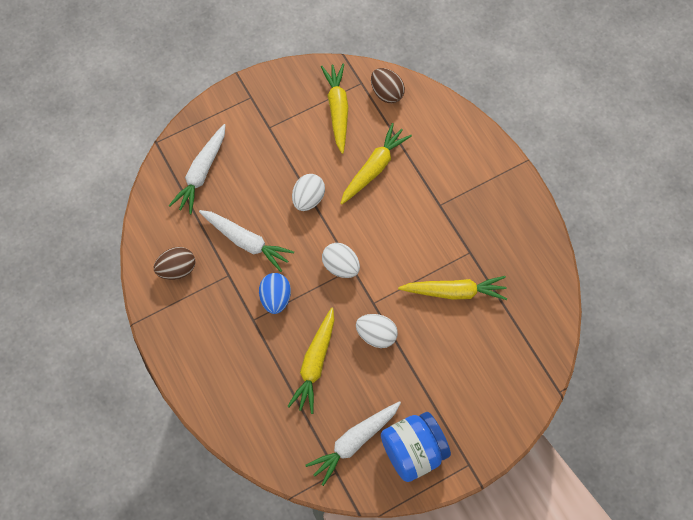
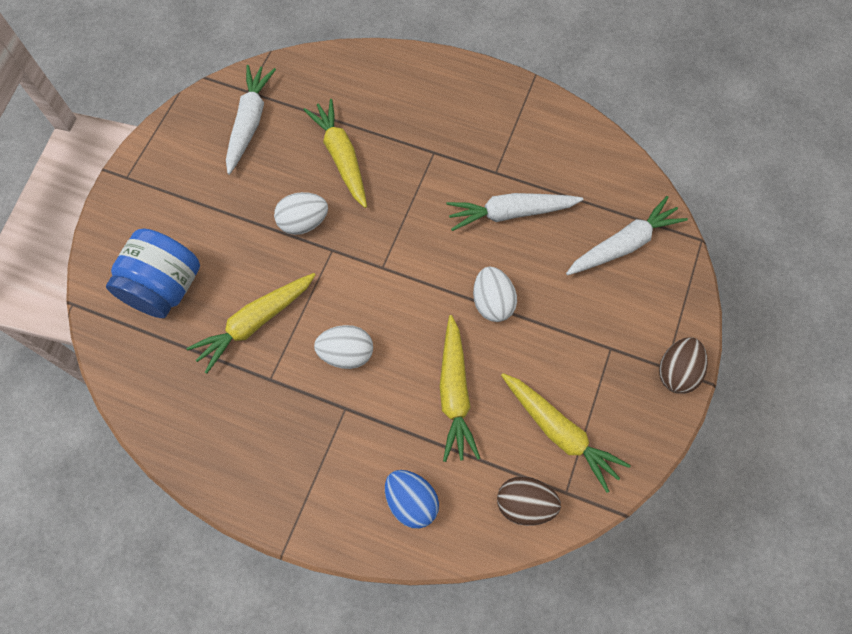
camera: 140 degrees right, 0 degrees up
(177, 269) = (547, 142): brown egg -> brown egg (676, 372)
(201, 173) = (623, 244): white carrot -> white carrot turned 75 degrees clockwise
(275, 298) = (431, 185): blue egg -> blue egg (411, 501)
(341, 266) = (395, 260): white egg -> white egg (346, 354)
(413, 451) = (188, 152): blue jar -> blue jar (165, 288)

